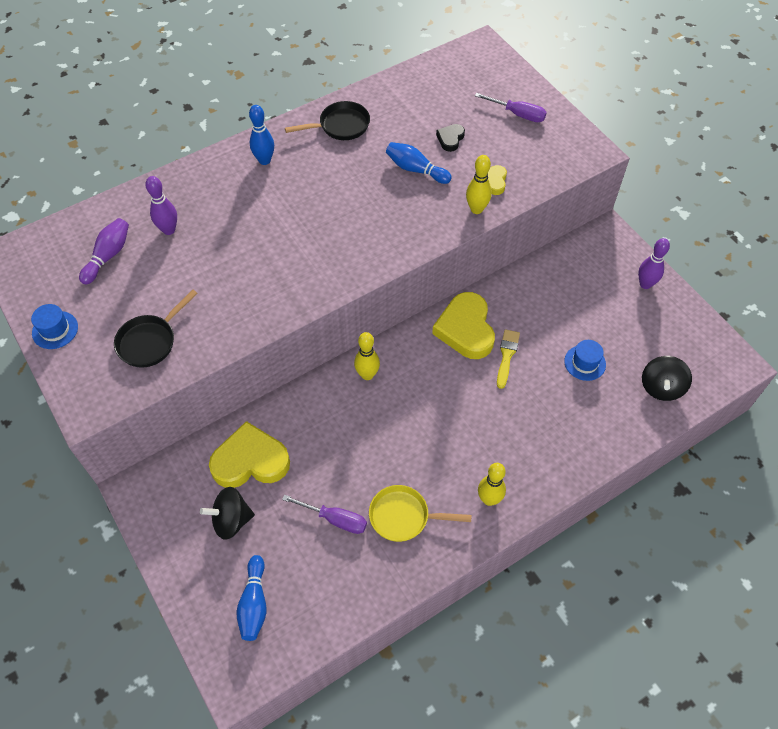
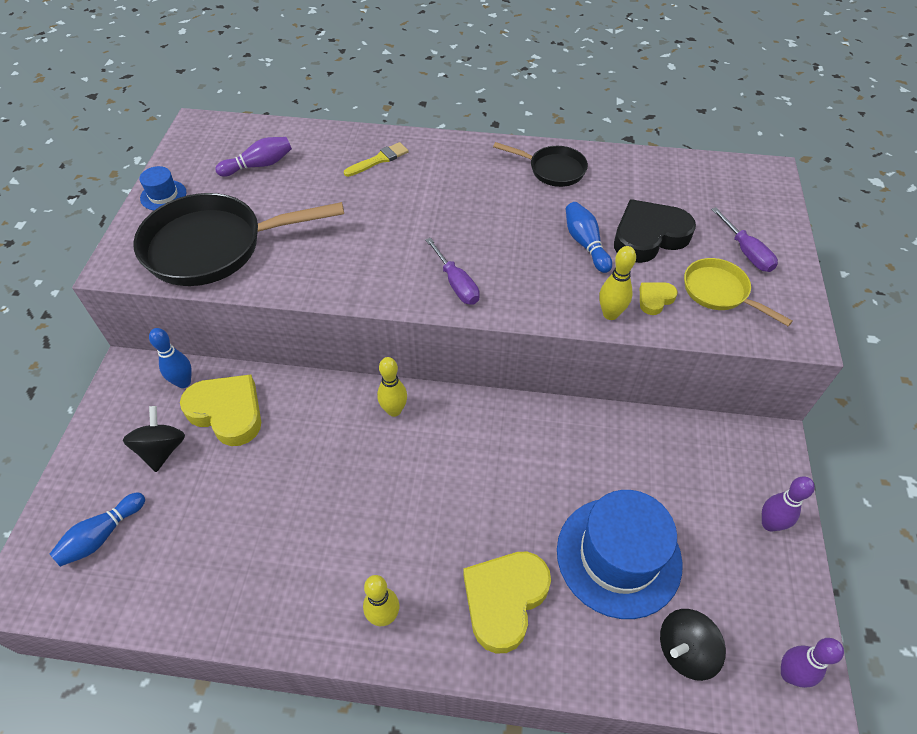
camera: 40 degrees right, 5 degrees down
(150, 341) = (214, 247): black pan -> black pan, size x1.92
(169, 230) = (323, 172): purple bowling pin -> purple bowling pin (789, 674)
(231, 520) = (162, 450): black spinning top -> black spinning top turned 60 degrees clockwise
(264, 160) = (456, 162): blue bowling pin -> blue bowling pin (183, 382)
(334, 519) = (236, 516): purple screwdriver -> purple screwdriver (456, 283)
(404, 516) = (292, 565): yellow pan -> yellow pan (719, 292)
(450, 139) = (649, 236): black heart -> black heart, size x2.12
(465, 329) = (525, 434): yellow heart -> yellow heart (504, 600)
(507, 356) = (541, 488): yellow brush -> yellow brush (379, 160)
(585, 363) = (618, 556): blue hat -> blue hat, size x2.26

